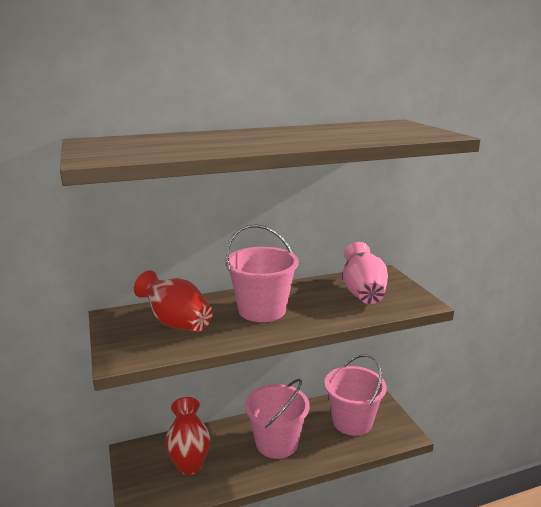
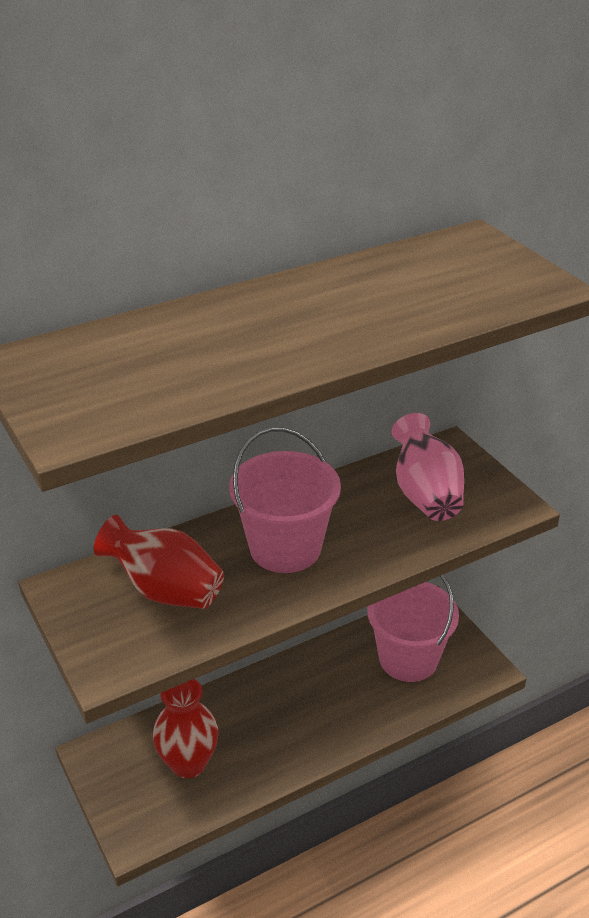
camera: 10 degrees left, 15 degrees up
(276, 443) = (306, 709): pink bucket -> none

